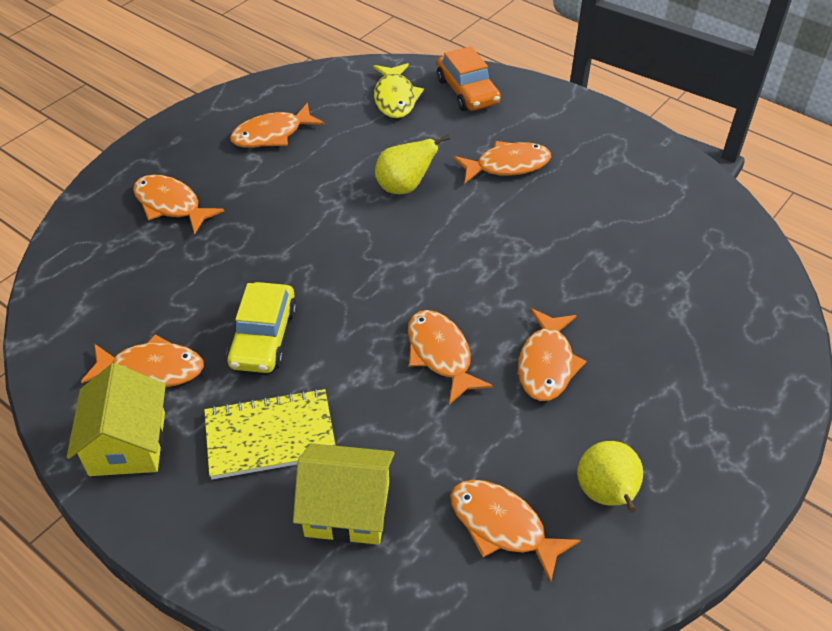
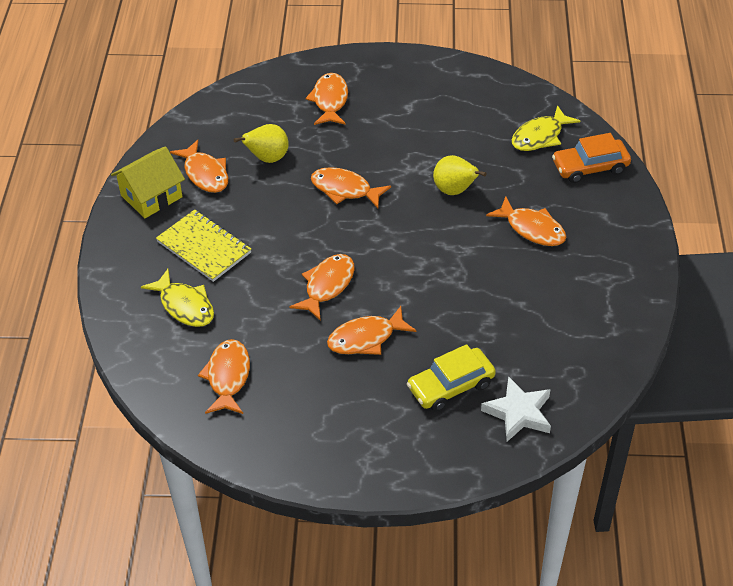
camera: 55 degrees right, 0 degrees up
(264, 337) = (268, 203): yellow car -> yellow car (451, 386)
(272, 134) = (437, 103): orange fish -> orange fish (345, 190)
(347, 509) = (185, 306): yellow house -> yellow fish
(467, 91) = (590, 167): orange car -> orange car turned 45 degrees clockwise
(606, 495) = (289, 413): yellow pear -> yellow pear (267, 158)
(739, 302) = (518, 413): none -> white star

